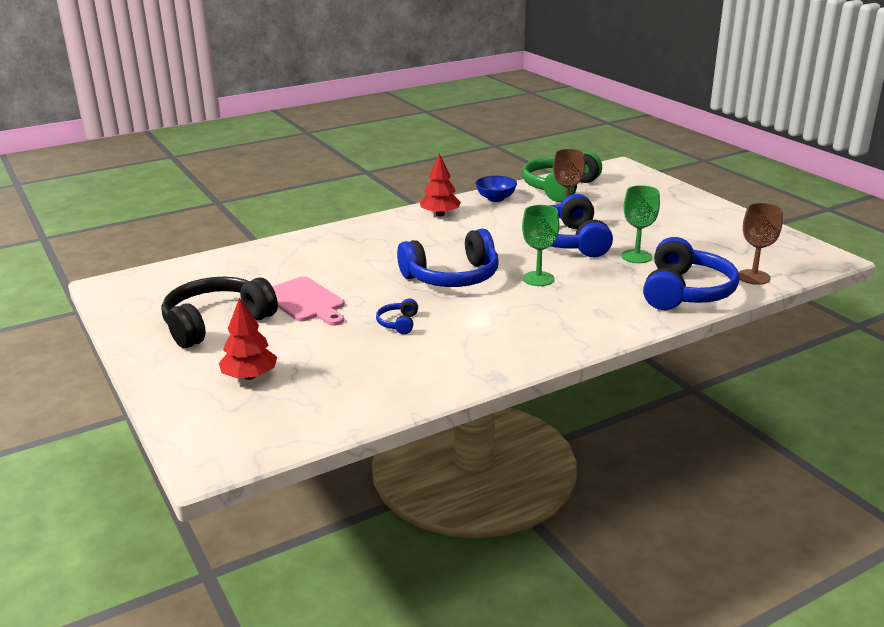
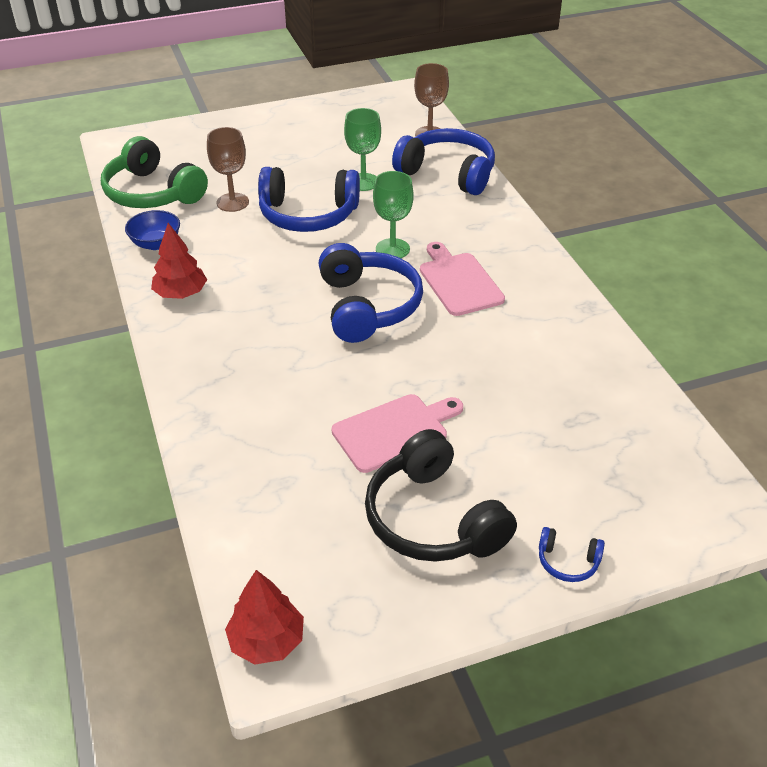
camera: 80 degrees left, 15 degrees up
(249, 376) = (571, 485): red tree -> red tree (266, 641)
(399, 323) = (469, 358): blue headphones -> blue headphones (568, 561)
(505, 311) = (459, 282): none -> pink cutting board

